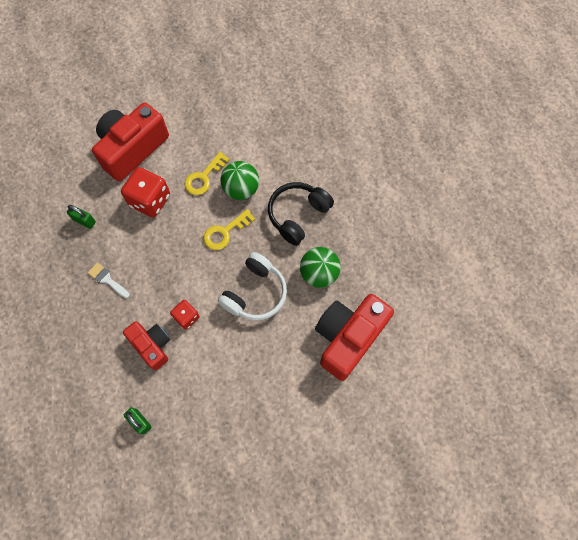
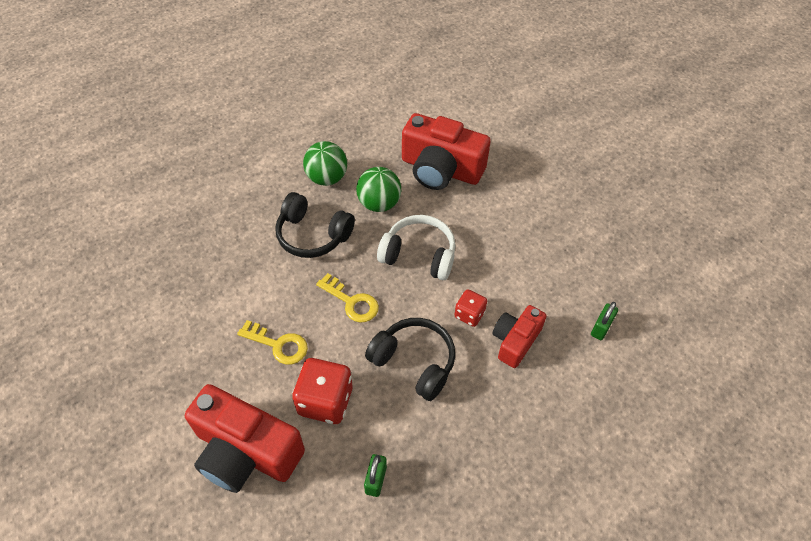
camera: 105 degrees left, 15 degrees down
(107, 279) = (452, 419): white brush -> none
(159, 265) = (414, 362): none -> black headphones
(241, 189) = (288, 298): green ball -> green ball (327, 178)

